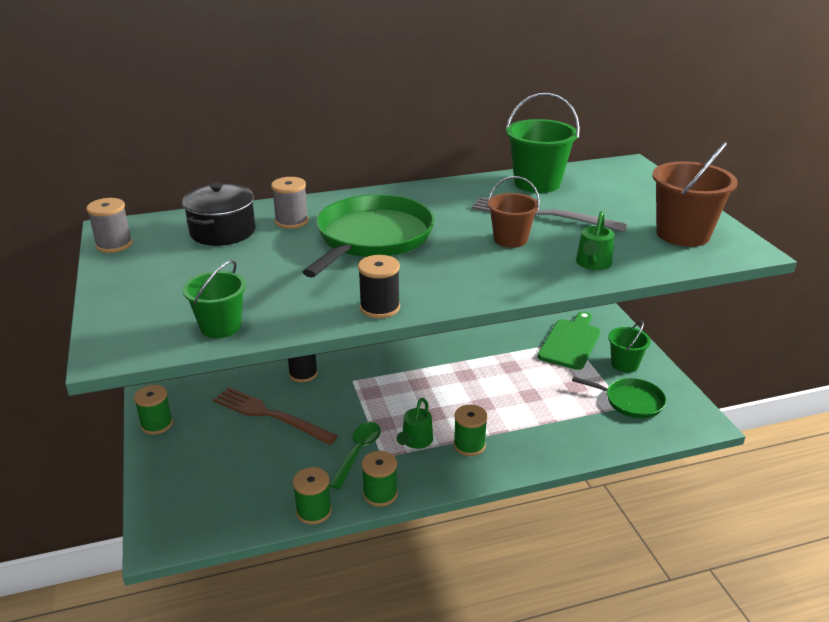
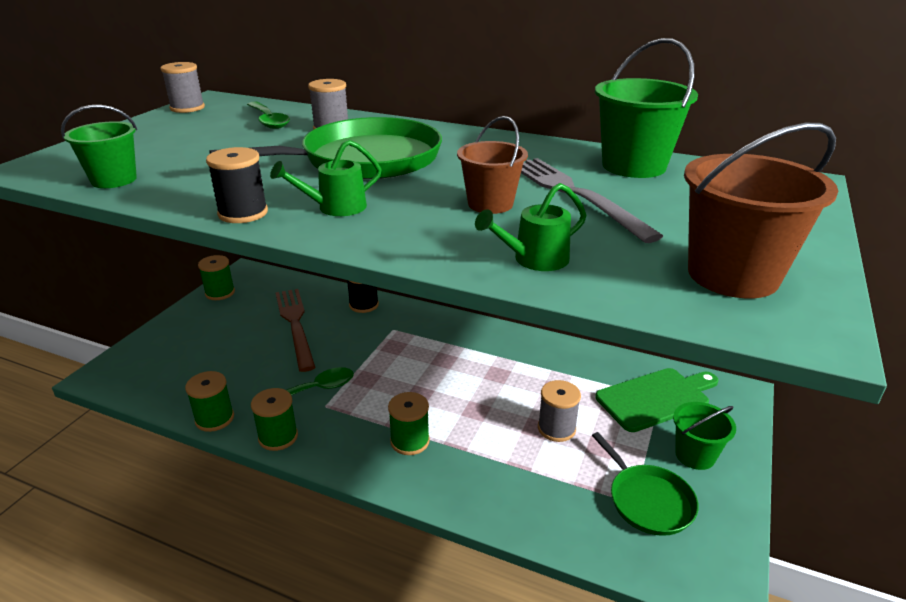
camera: 40 degrees right, 0 degrees up
(222, 232) = (268, 121): black pot -> green spoon
(415, 441) = (369, 409): green watering can -> green watering can (335, 208)
(541, 389) = (556, 428): none -> grey spool

